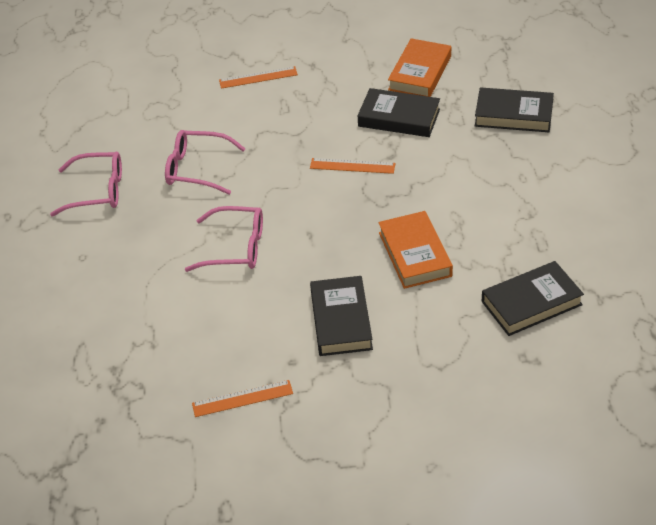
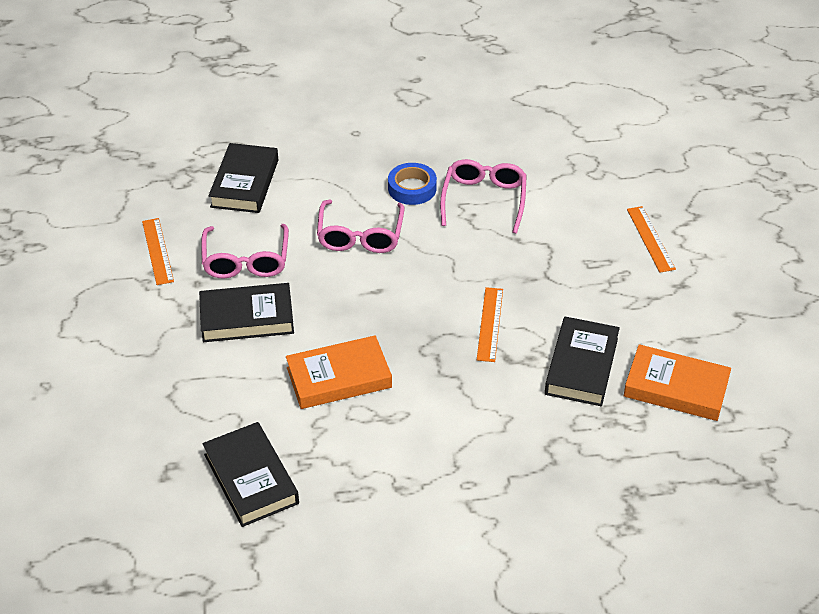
camera: 85 degrees right, 0 degrees up
(97, 191) = (450, 133): pink glasses -> pink glasses (246, 260)
(174, 215) = (412, 188): none -> blue tape
(513, 115) = (594, 483): black book -> black book (245, 183)

